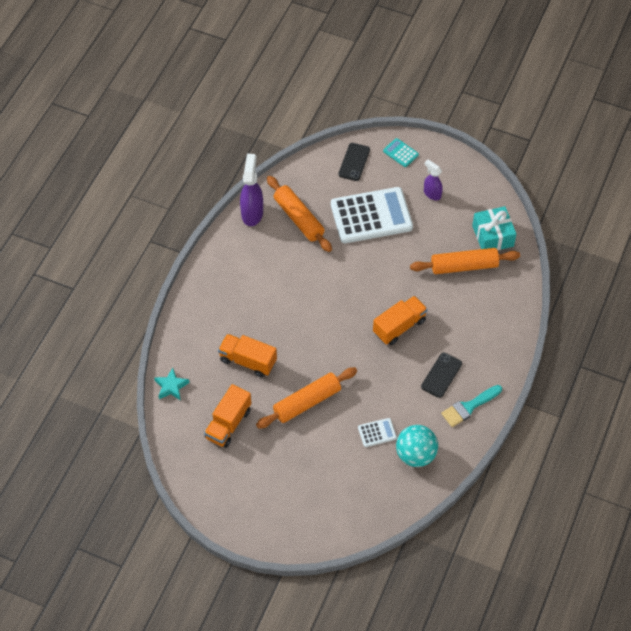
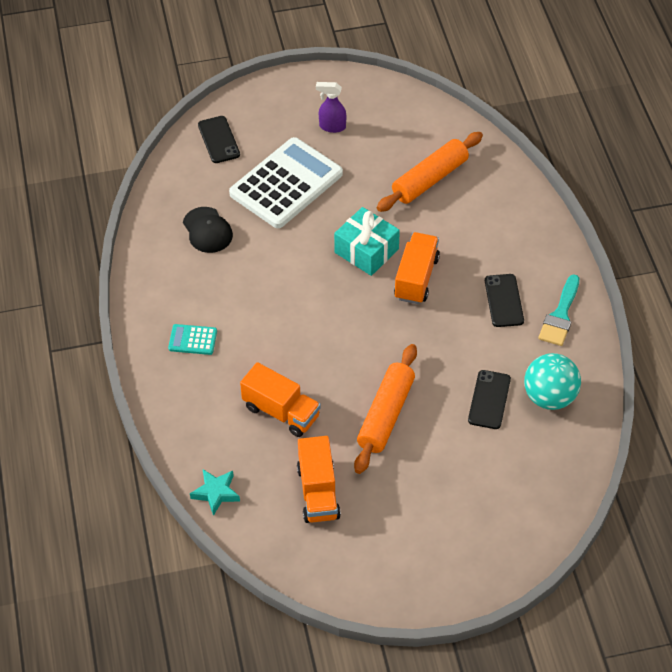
camera: 35 degrees left, 5 degrees down
(248, 361) = (281, 412): orange truck -> orange truck turned 135 degrees counterclockwise
(252, 213) = (148, 254): purple spray bottle -> none
(299, 218) = (207, 230): orange rolling pin -> black cap
(377, 432) = (489, 400): white calculator -> black phone
(400, 153) = (262, 104): turquoise calculator -> turquoise calculator (192, 340)
(493, 236) = (433, 134): turquoise gift -> turquoise gift (366, 251)

